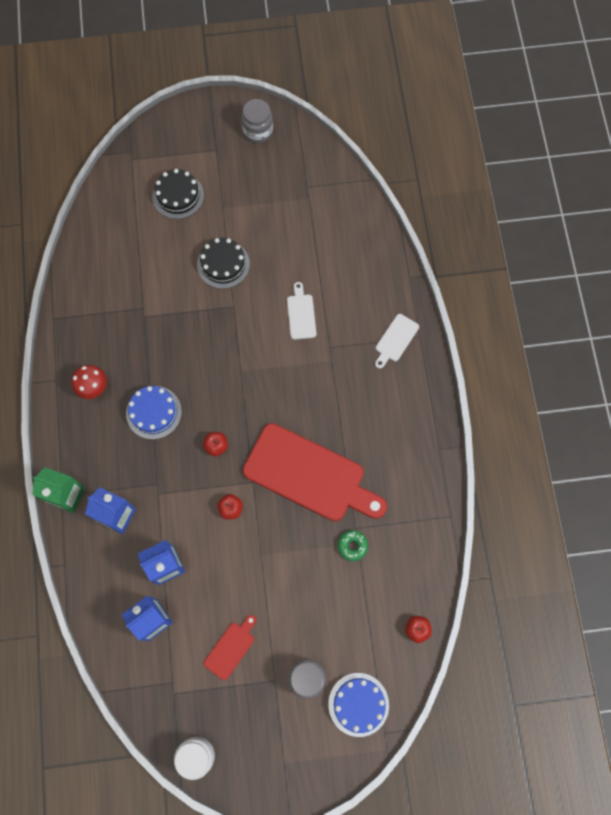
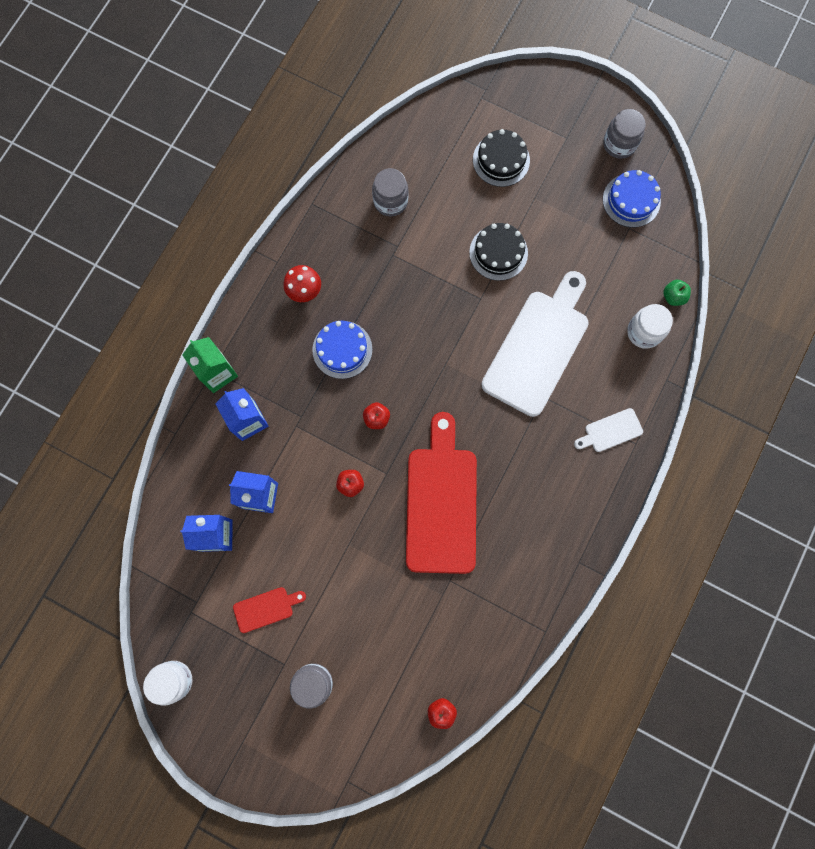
camera: 35 degrees right, 5 degrees up
(114, 278) = (390, 201): none -> grey jar
(301, 314) = (538, 347): white cutting board -> white cutting board, size x2.28
(309, 475) = (441, 503): red cutting board -> red cutting board turned 150 degrees counterclockwise
(352, 546) = (435, 595): green donut -> none
(358, 704) = (342, 739): blue cake -> blue cake (631, 200)
(369, 254) = (644, 332): none -> white jar
(372, 215) = (673, 297): none -> green apple

